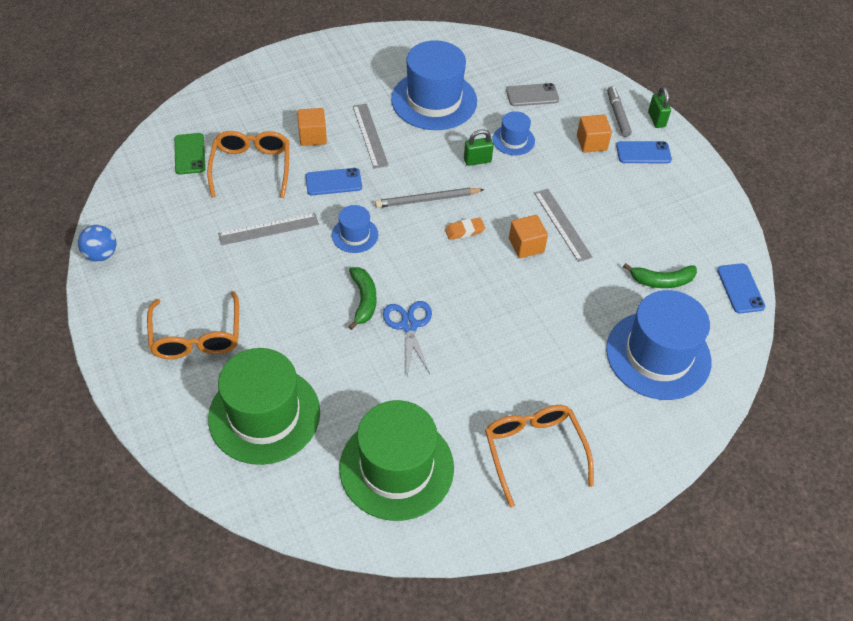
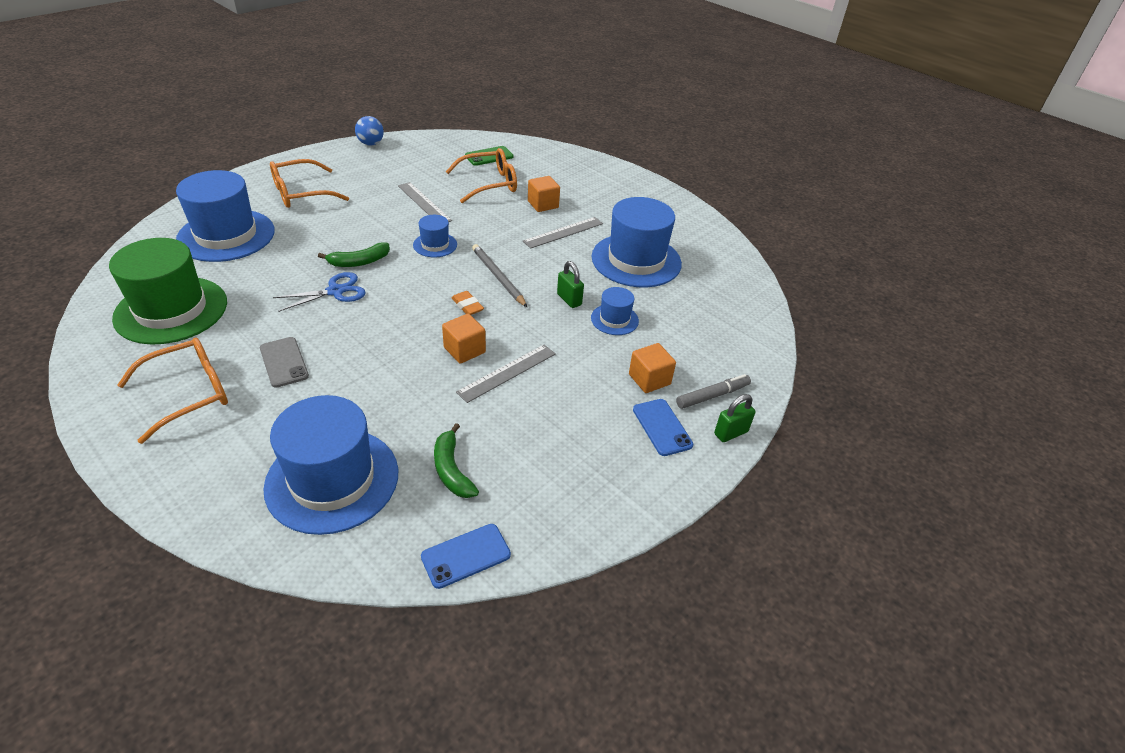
camera: 70 degrees right, 10 degrees down
(264, 415) = (226, 235): green hat -> blue hat
(333, 182) = (493, 224): blue phone -> none
(532, 95) = (693, 323): grey phone -> grey phone (284, 362)

